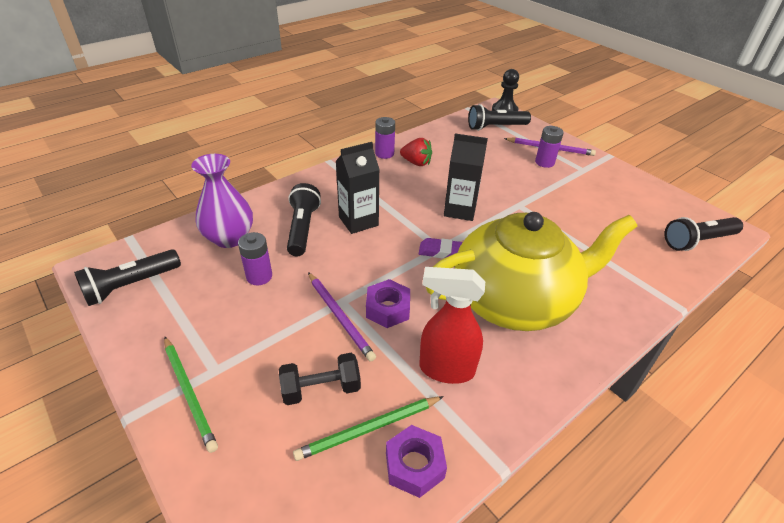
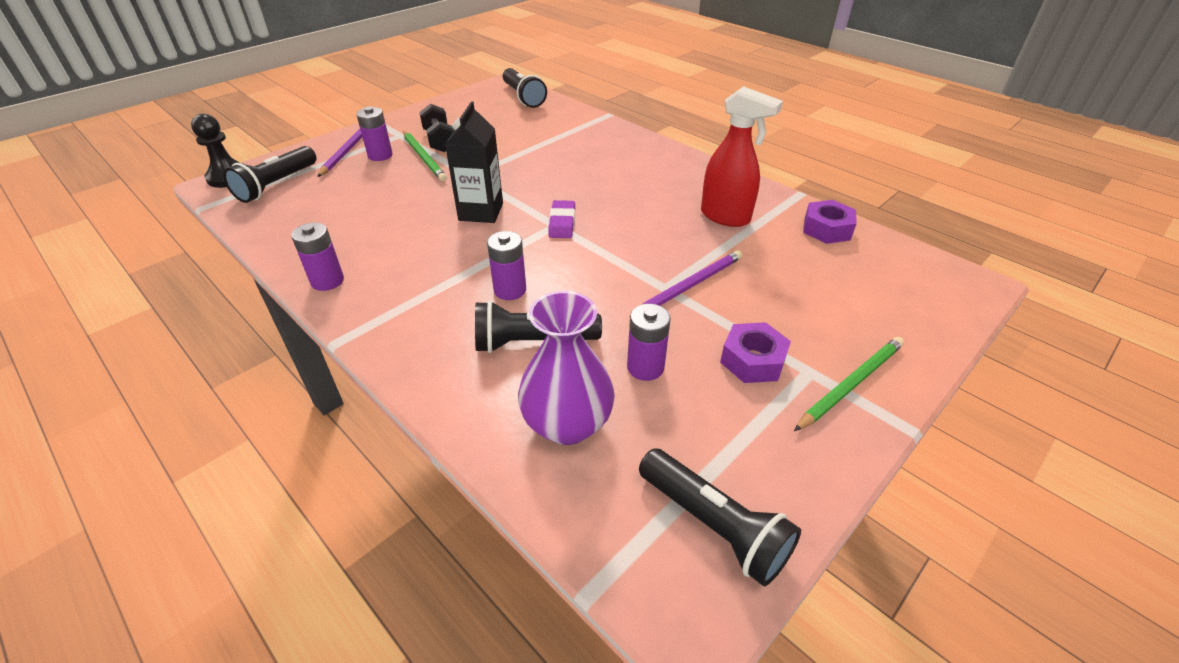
camera: 95 degrees left, 0 degrees up
(321, 389) = (787, 286): black dumbbell -> black dumbbell (439, 141)
(358, 221) = (510, 290): black carton -> purple battery
(368, 429) = (811, 254): green pencil -> green pencil (424, 158)
(388, 309) = (665, 254): purple nut -> purple nut (752, 360)
(416, 163) = (362, 249): red strawberry -> none
(446, 369) = (726, 217): red spray bottle -> red spray bottle turned 60 degrees counterclockwise
(495, 127) = (277, 185): black flashlight -> black flashlight turned 45 degrees clockwise
(515, 300) = (625, 182): yellow teapot -> none

